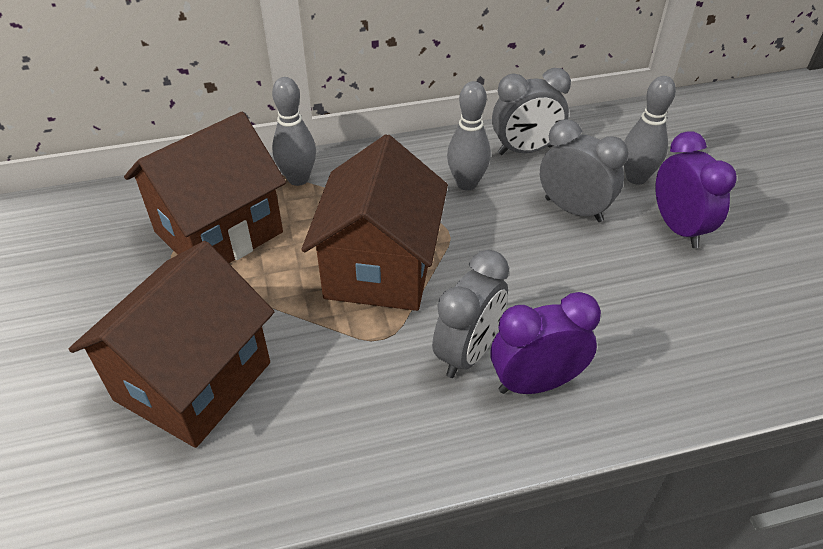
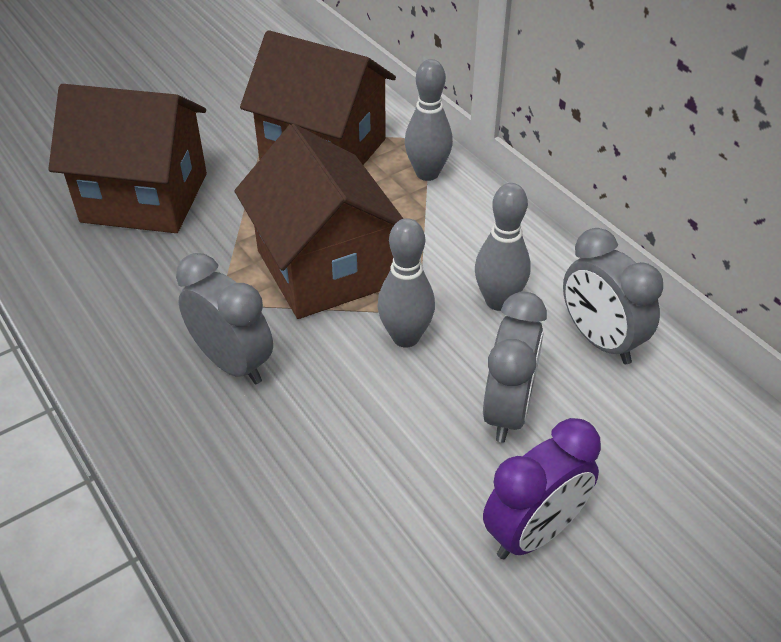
camera: 70 degrees right, 0 degrees up
(380, 268) = (324, 268): brown house -> brown house turned 75 degrees clockwise
(468, 353) = (233, 363): grey clock -> grey clock turned 150 degrees counterclockwise
(535, 383) = (209, 425): purple clock -> none
(636, 178) = (618, 469): grey bowling pin -> grey bowling pin (405, 337)

